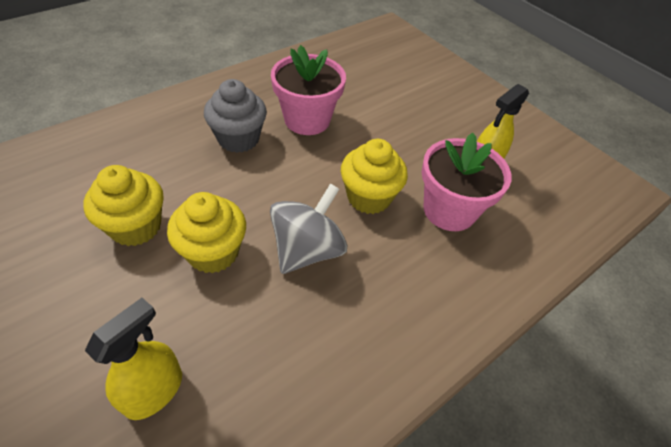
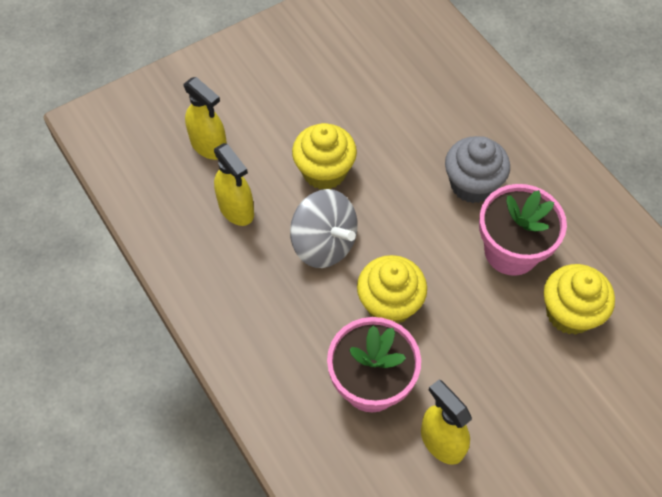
camera: 100 degrees right, 10 degrees up
(136, 226) = (354, 115): yellow cupcake -> yellow cupcake (569, 313)
(262, 343) = (236, 209): none -> yellow spray bottle

